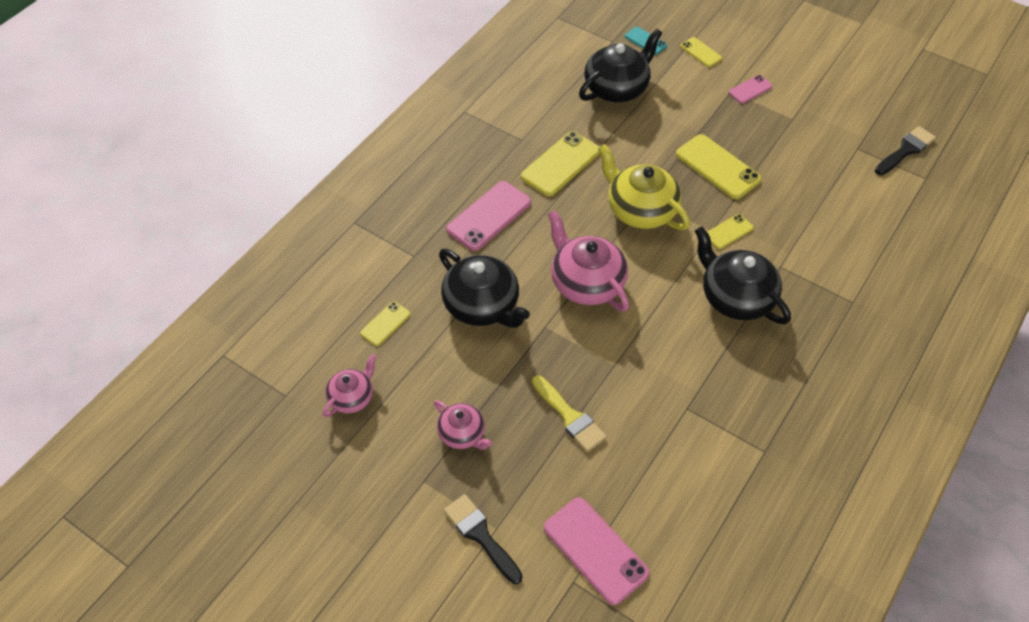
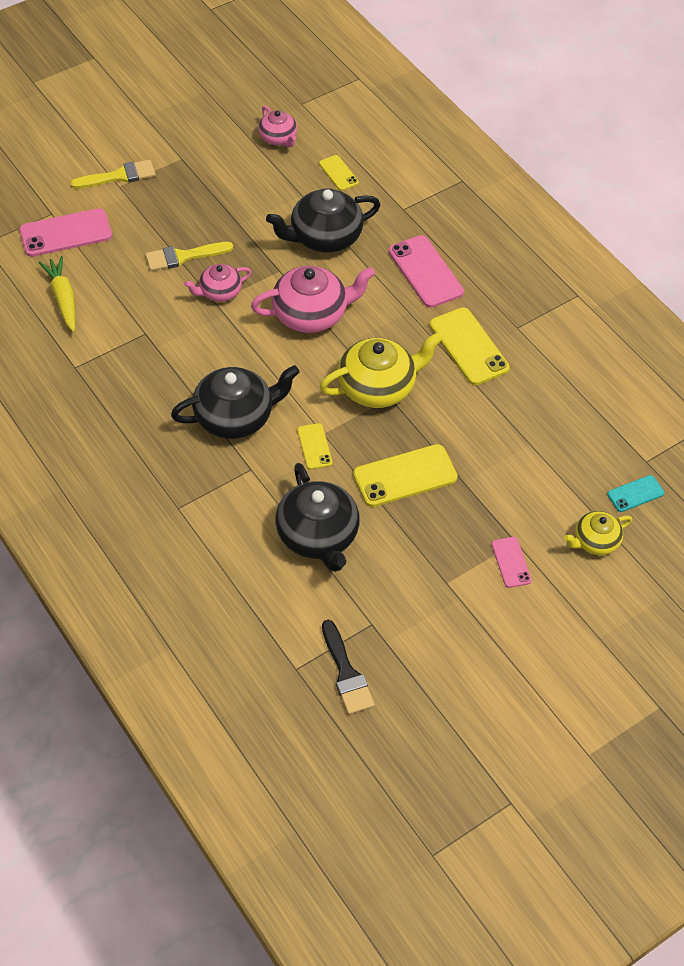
camera: 110 degrees right, 0 degrees up
(462, 434) = (208, 190): pink teapot -> pink teapot (219, 292)
(480, 535) = (119, 176): black brush -> yellow brush
(617, 88) = (563, 435): black teapot -> black teapot (318, 536)
(687, 506) = (63, 298): none -> yellow carrot
(701, 52) = (595, 541): yellow phone -> yellow teapot

